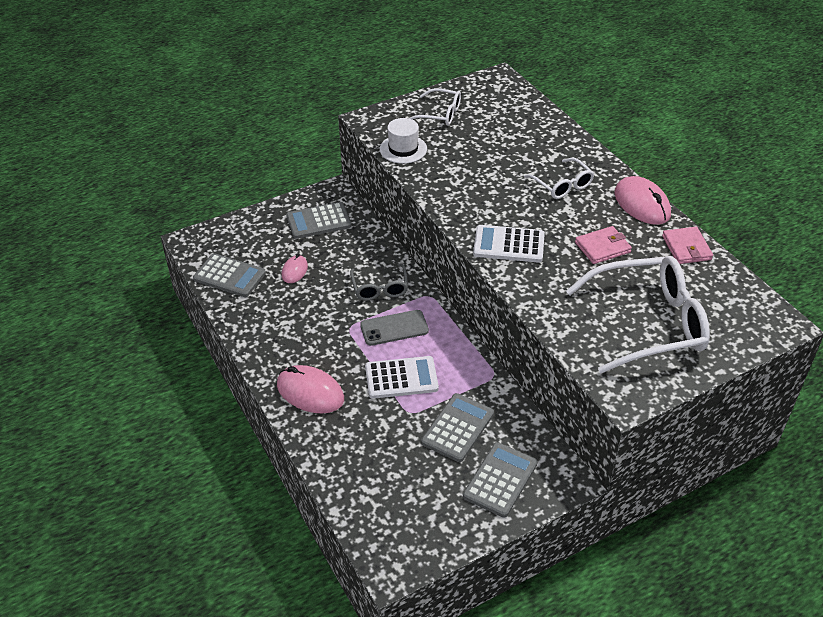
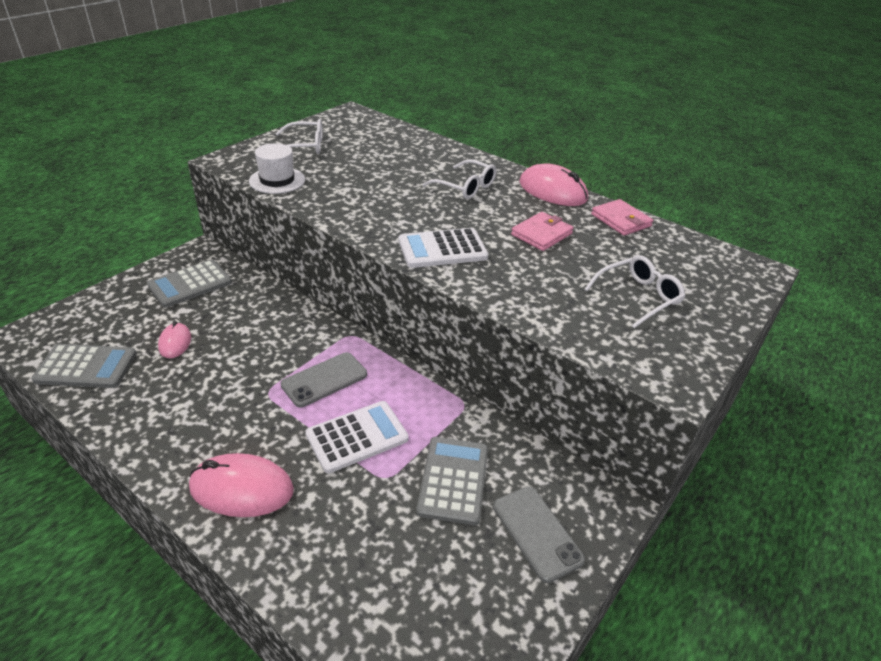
camera: 25 degrees left, 5 degrees down
(380, 288) = (290, 339): grey glasses -> none
(500, 480) = (537, 533): grey calculator -> grey phone
(648, 323) = (638, 297): white glasses -> white glasses, size x0.52

